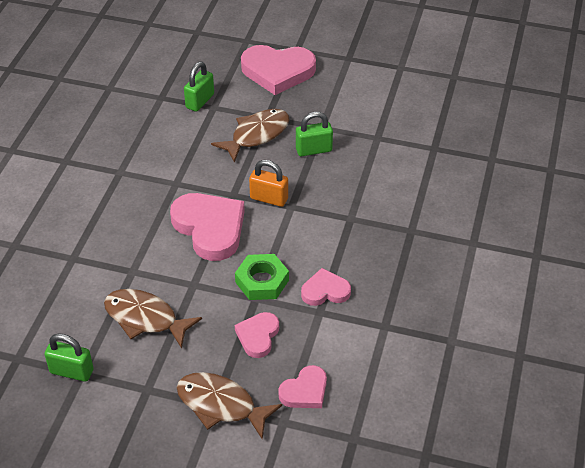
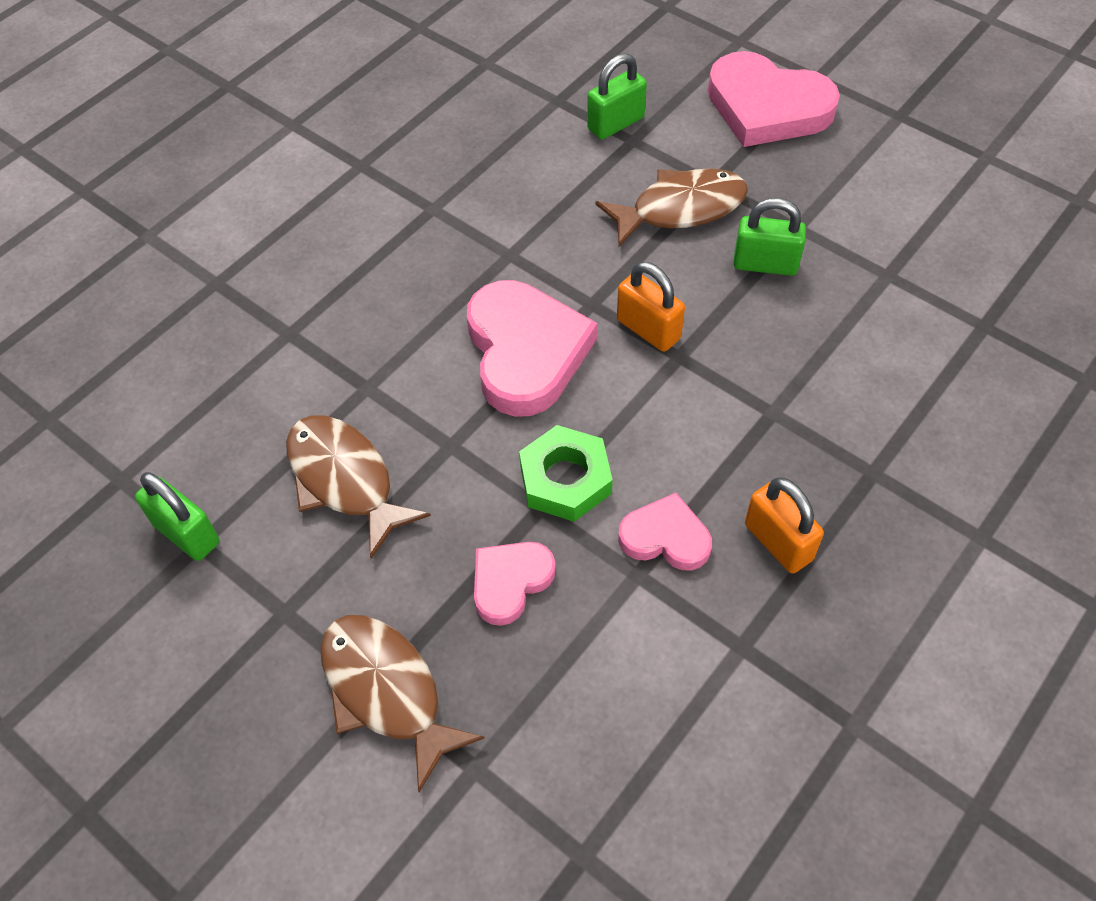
camera: 25 degrees right, 10 degrees up
(305, 391) = (540, 722): pink heart -> none
(380, 275) = (778, 542): none -> orange padlock

